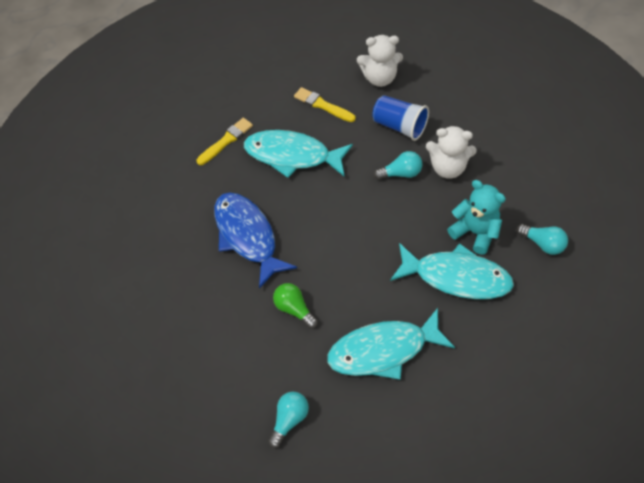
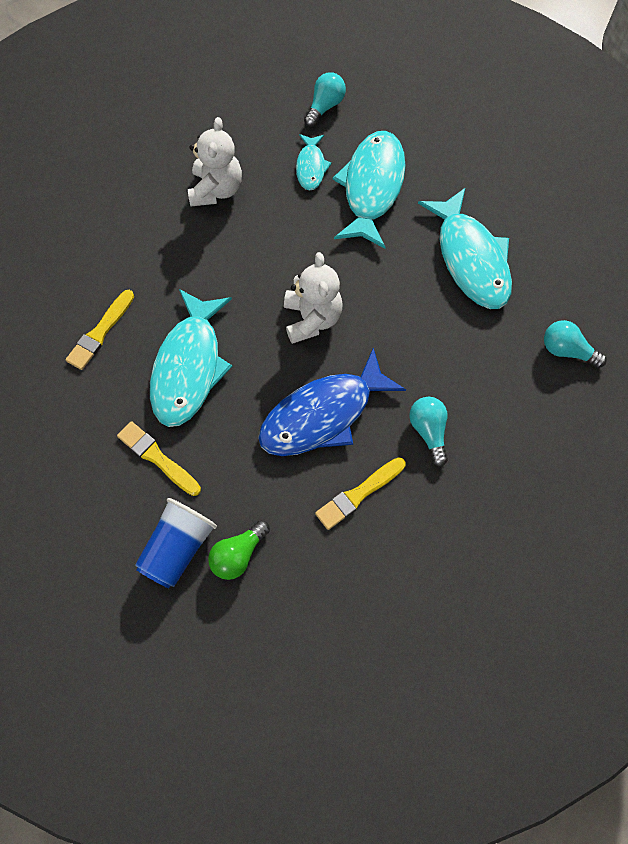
camera: 95 degrees left, 10 degrees up
(183, 257) = (358, 494): none -> yellow brush
(294, 309) = (426, 353): green light bulb -> green light bulb (238, 555)
(379, 78) = (57, 263): white teddy bear -> white teddy bear (312, 319)
(399, 126) = (146, 240): blue cup -> blue cup (178, 548)
(401, 173) = (223, 239): turquoise light bulb -> turquoise light bulb (428, 431)
(475, 232) = (311, 167): turquoise teddy bear -> turquoise fish

